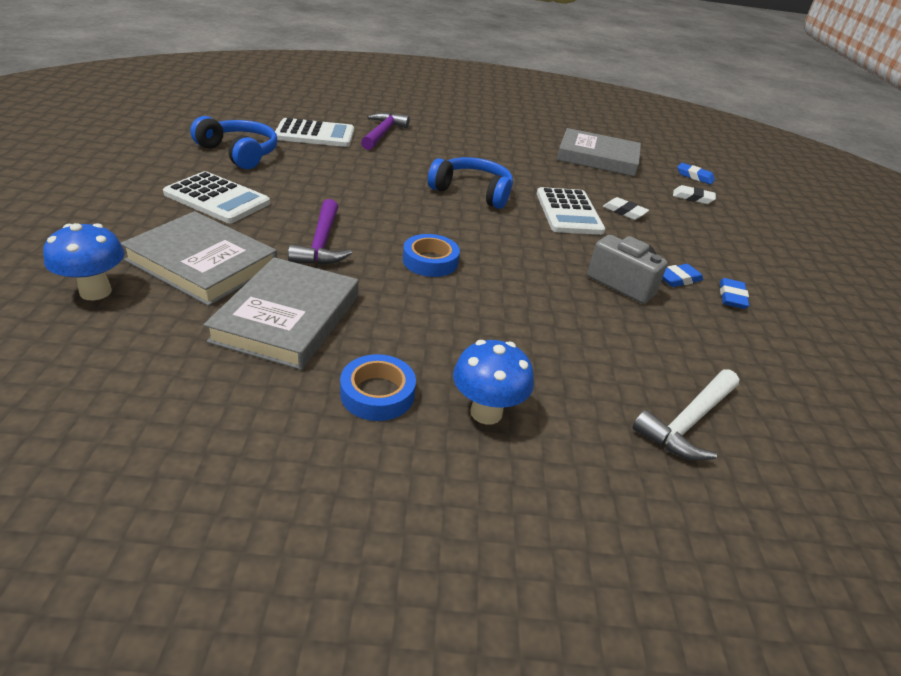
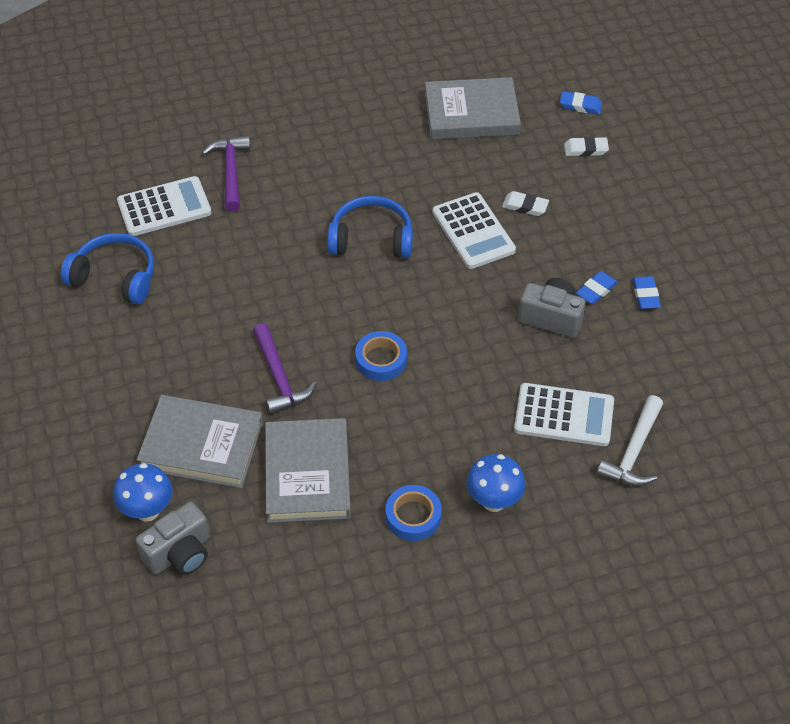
camera: 15 degrees left, 15 degrees up
(86, 336) = (179, 553): none -> grey camera
(217, 199) = (149, 358): white calculator -> white calculator (564, 415)

